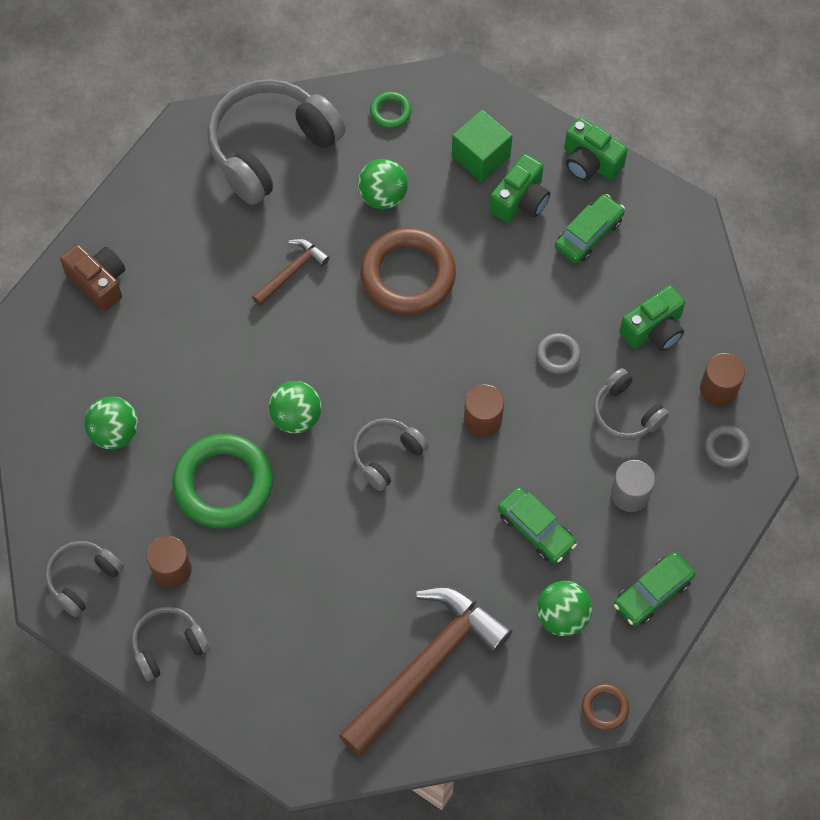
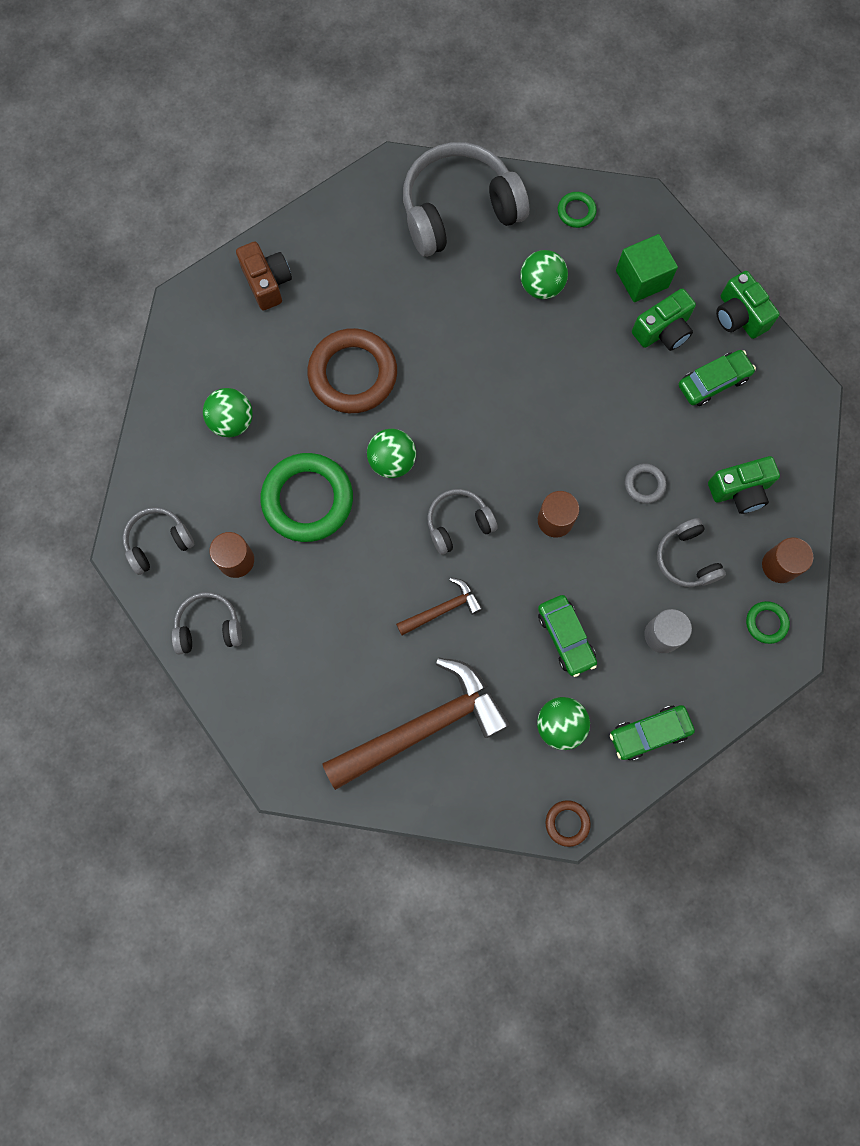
camera: 20 degrees right, 10 degrees up
(291, 272) = (436, 328): brown hammer -> brown hammer (442, 609)
(408, 275) = (537, 366): brown ring -> brown ring (353, 374)
(726, 447) = (766, 623): grey ring -> green ring

